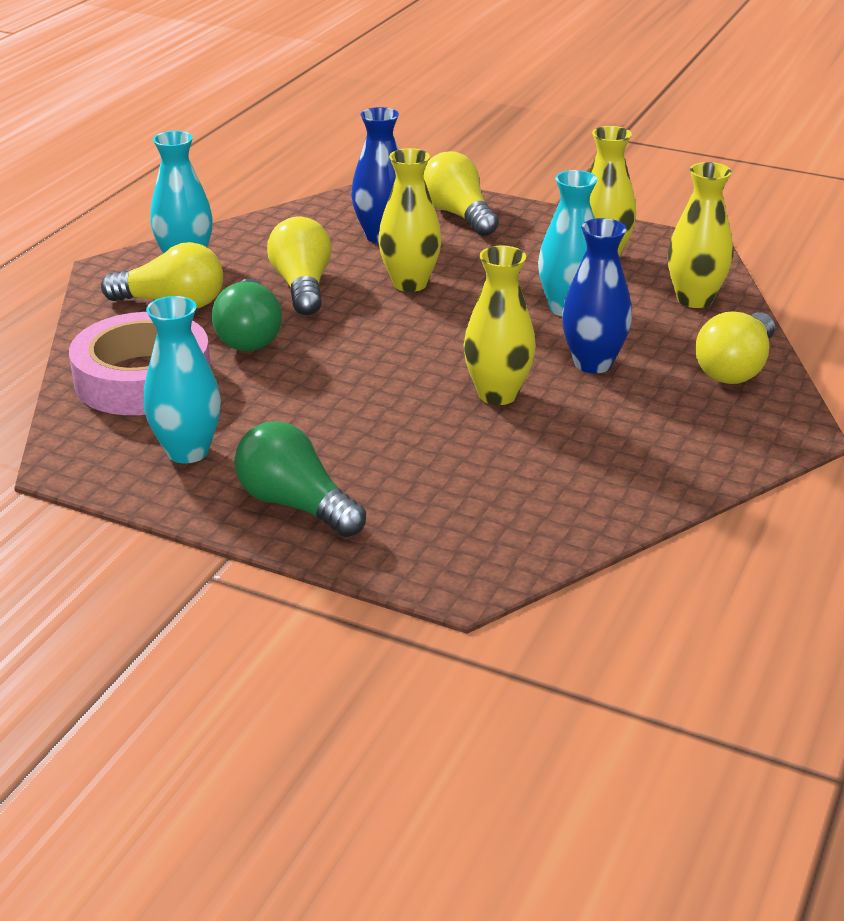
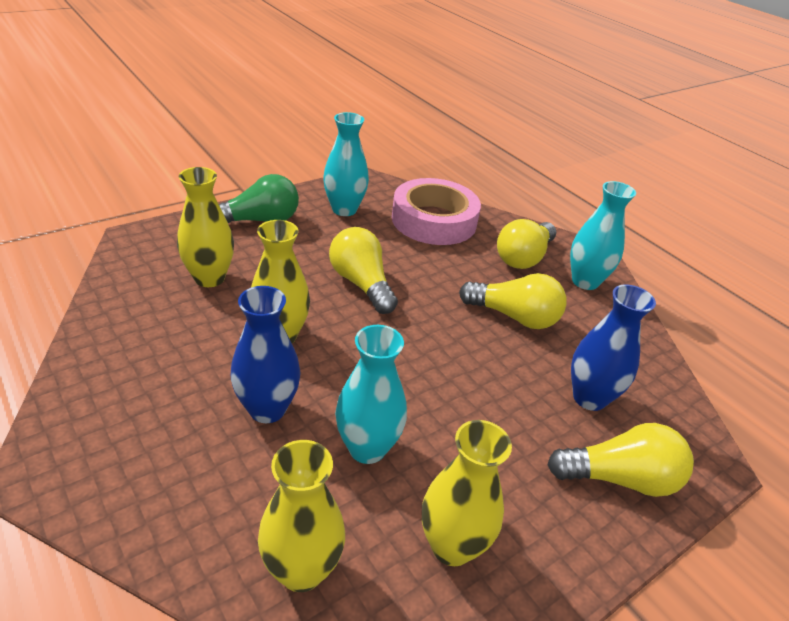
camera: 115 degrees right, 5 degrees up
(249, 335) = (456, 269): green light bulb -> none
(410, 283) = (484, 372): yellow vase -> yellow vase (209, 278)
(735, 368) = (159, 504): yellow light bulb -> yellow light bulb (361, 284)

